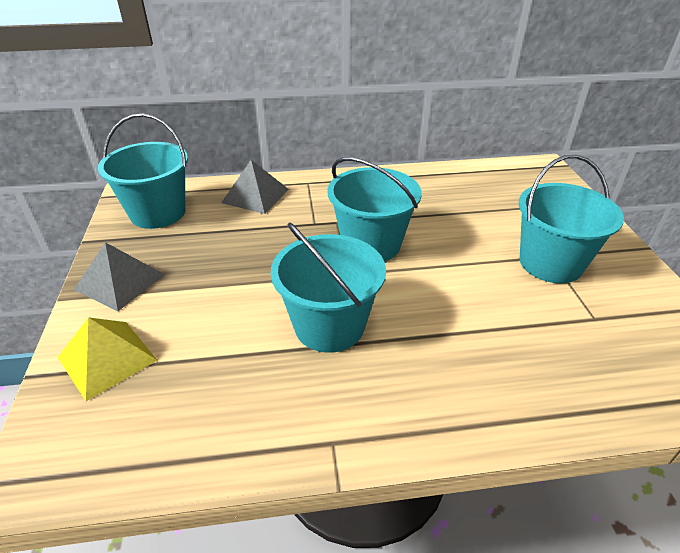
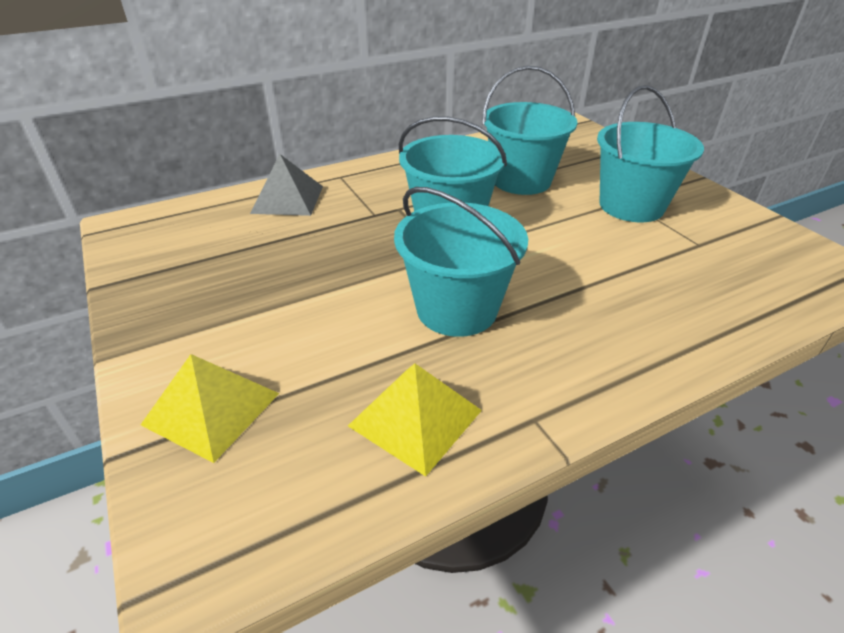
camera: 20 degrees left, 0 degrees up
(120, 282) = (173, 321): grey pyramid -> none
(158, 213) = (175, 238): turquoise bucket -> turquoise bucket (521, 180)
(241, 411) = (415, 418): none -> yellow pyramid

